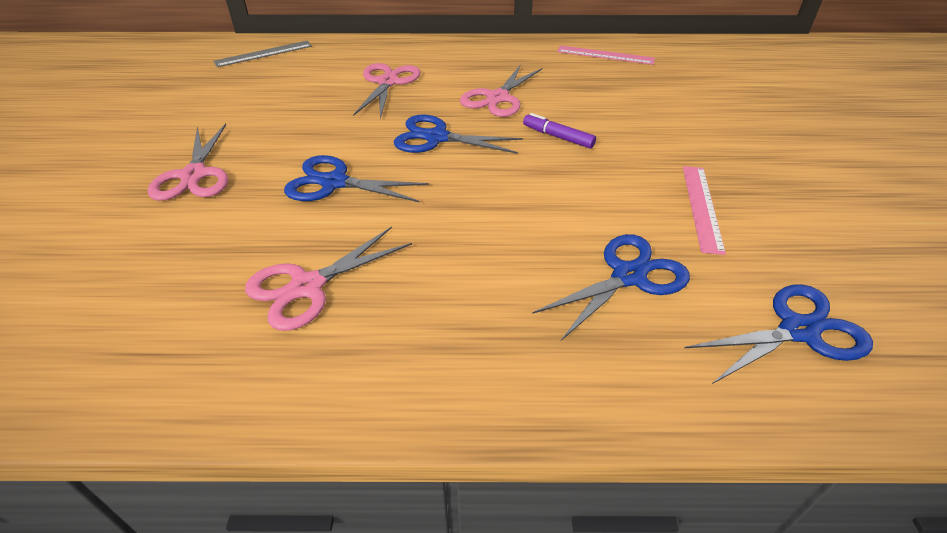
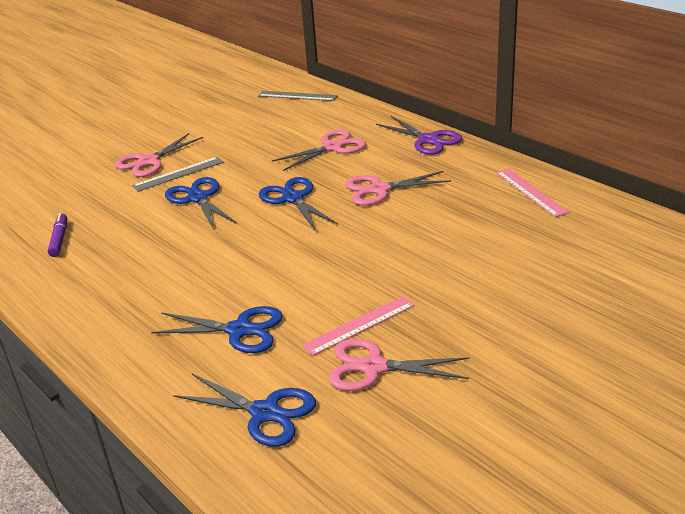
camera: 50 degrees right, 10 degrees down
(261, 171) = (178, 174): none -> grey ruler
(308, 286) = (105, 243): pink scissors -> pink scissors (374, 367)
(460, 48) = (428, 140): none -> purple scissors
(558, 137) = (364, 234): purple marker -> purple marker (59, 239)

